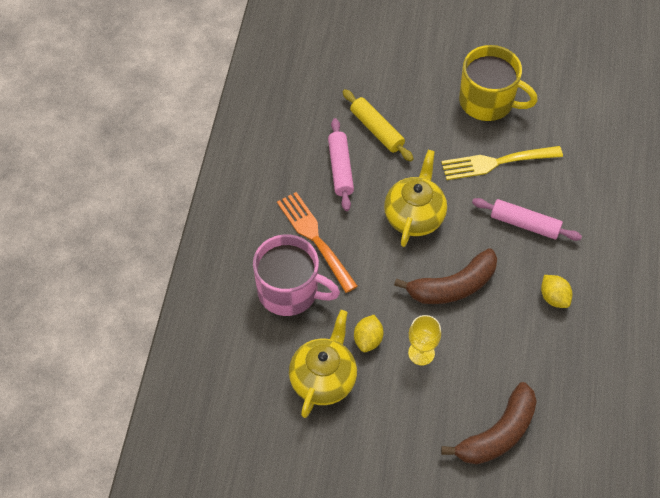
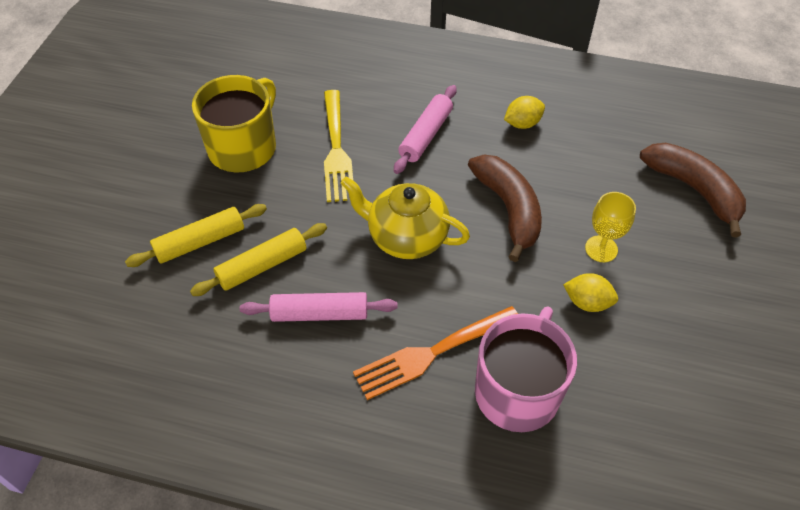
camera: 85 degrees left, 5 degrees down
(323, 379) = (649, 357): yellow teapot -> none
(392, 91) = (200, 242): none -> yellow rolling pin

